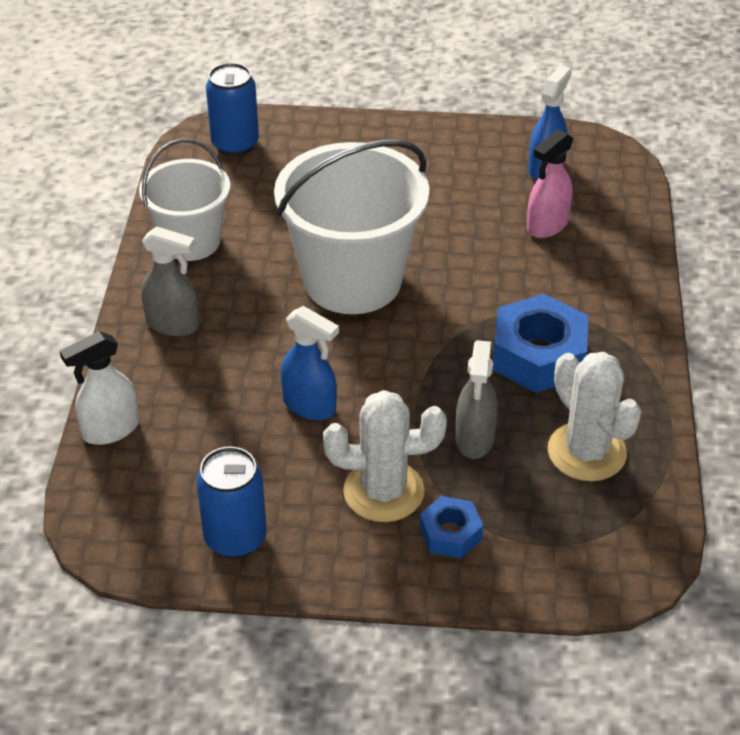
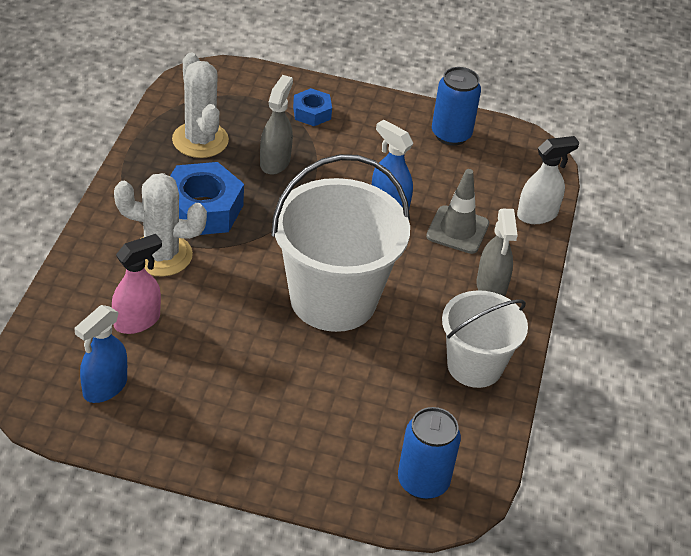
camera: 175 degrees left, 0 degrees up
(173, 324) = (491, 287): grey spray bottle -> grey spray bottle turned 120 degrees counterclockwise
(217, 388) = (457, 230): none -> grey traffic cone
(383, 491) = (348, 142): white cactus -> white cactus (161, 255)

